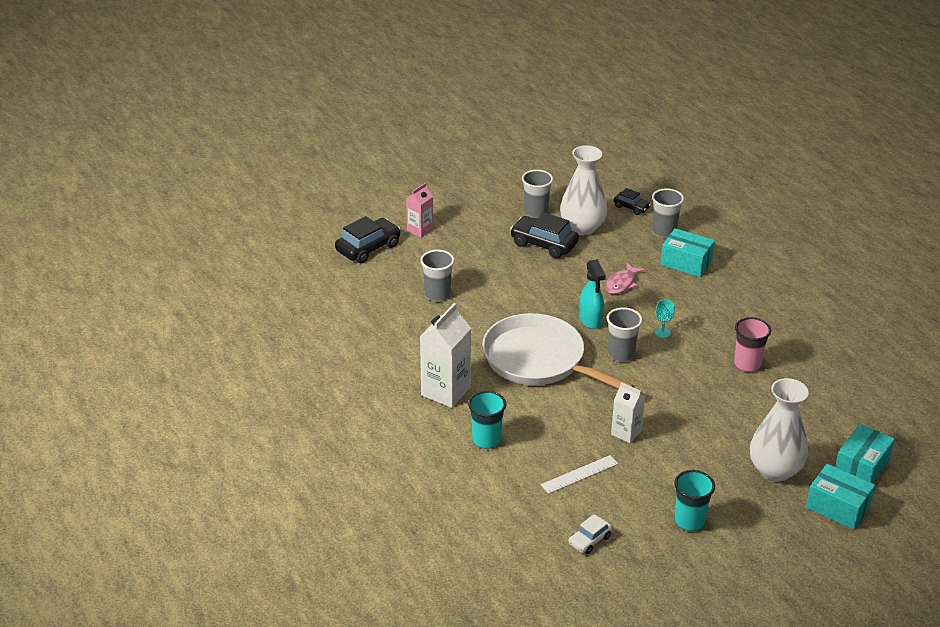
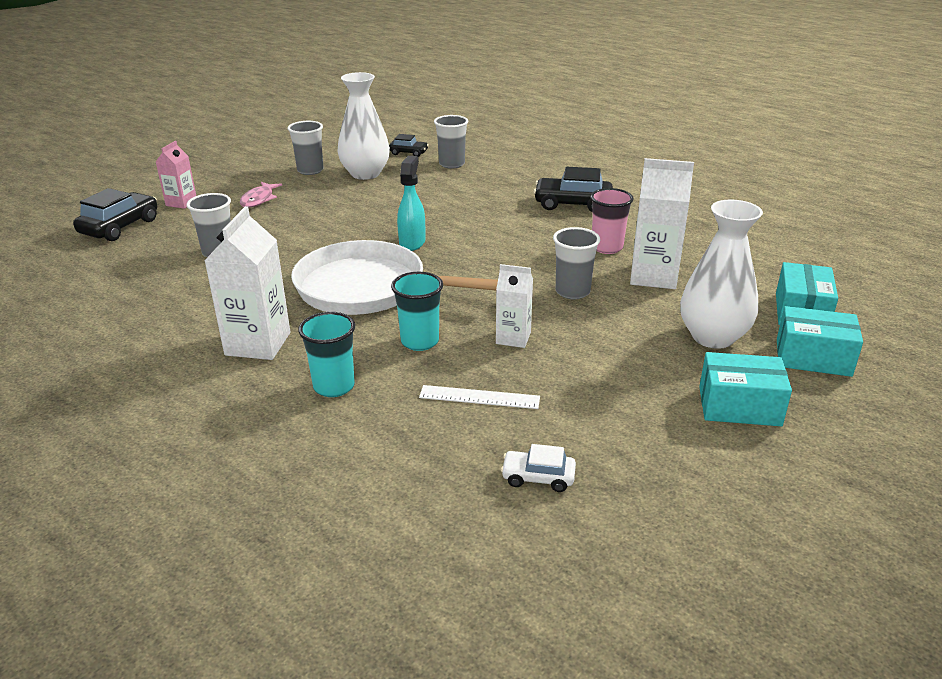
camera: 20 degrees left, 5 degrees down
(544, 244) = (329, 192): black car -> black car (572, 204)
(579, 474) = (479, 397): white ruler -> white ruler turned 60 degrees clockwise
(589, 540) = (538, 477): white car -> white car turned 75 degrees clockwise
(590, 320) = (412, 242): turquoise spray bottle -> turquoise spray bottle turned 135 degrees counterclockwise
(621, 283) = (430, 208): pink fish -> pink fish (259, 199)
(621, 354) = (463, 265): grey cup -> grey cup (572, 292)
(662, 332) = (498, 238): turquoise goblet -> none
(686, 263) = (488, 182): turquoise box -> turquoise box (739, 406)
(689, 521) = (655, 418): turquoise cup -> turquoise cup (420, 341)
(767, 403) = (653, 276): none -> white carton

